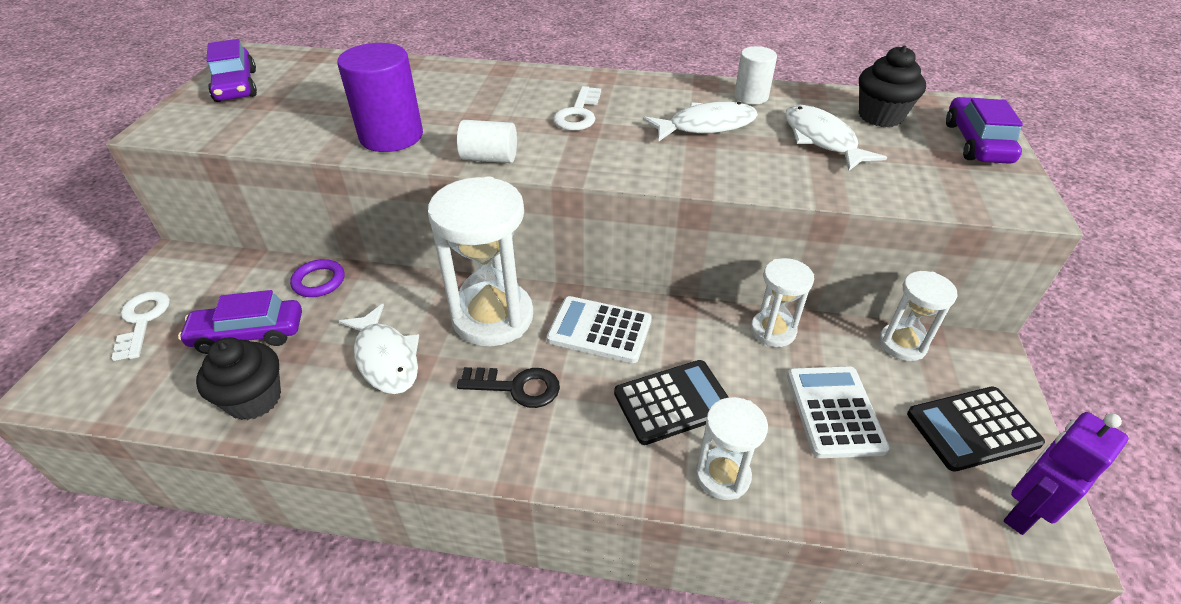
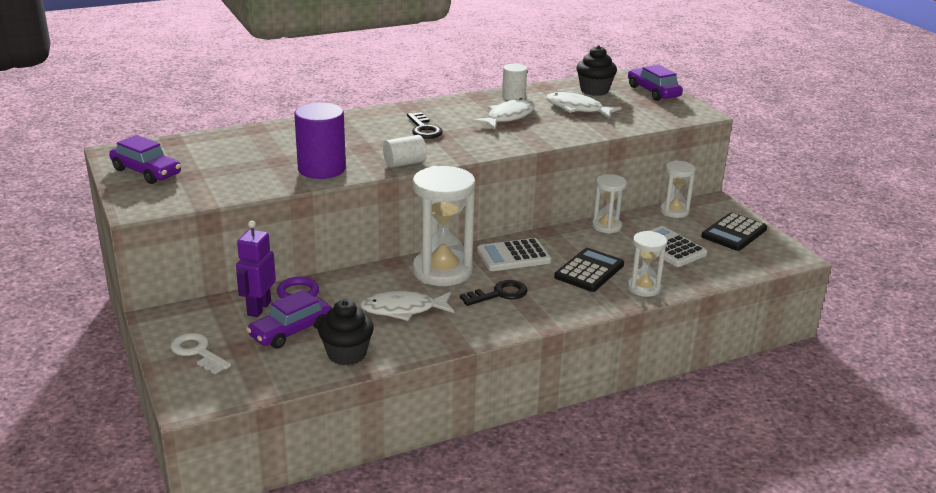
camera: 35 degrees left, 15 degrees down
(386, 358) = (403, 310): white fish -> white fish turned 150 degrees clockwise
(578, 114) = (424, 129): white key -> black key
(1023, 512) = (777, 254): purple robot -> purple robot (259, 308)

